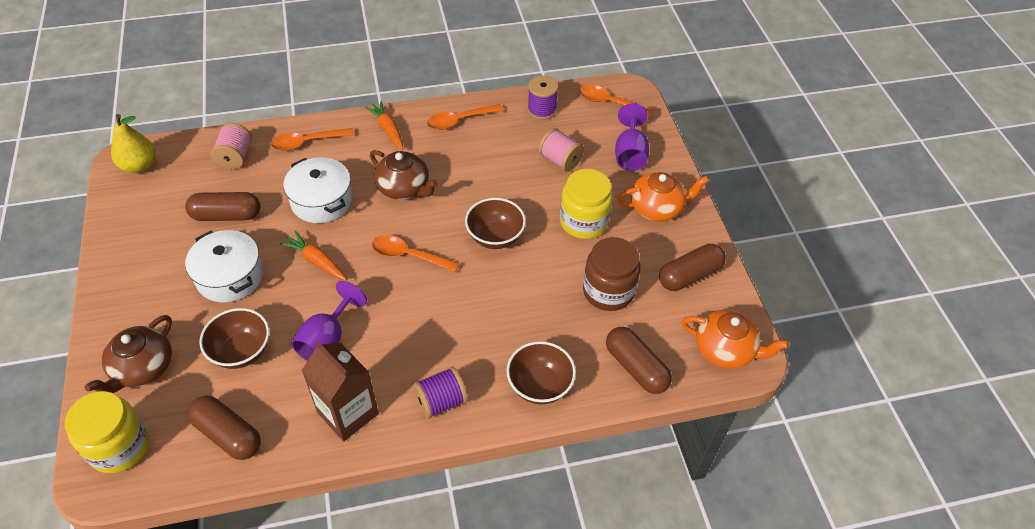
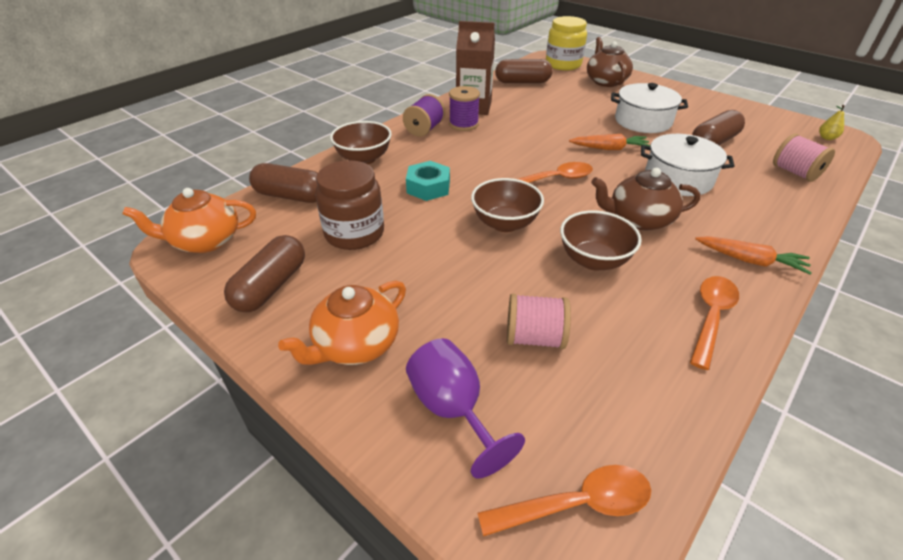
camera: 145 degrees right, 10 degrees down
(139, 166) = (826, 138): yellow pear -> yellow pear, size x0.51
(241, 351) = (571, 102): brown bowl -> brown bowl (593, 260)
(307, 142) = (779, 210): orange spoon -> none
(327, 340) = (534, 123): purple goblet -> none
(515, 308) = (428, 187): none -> turquoise nut
(541, 110) = (651, 406): purple spool -> purple spool (463, 124)
(583, 222) = (433, 280): yellow jar -> none

